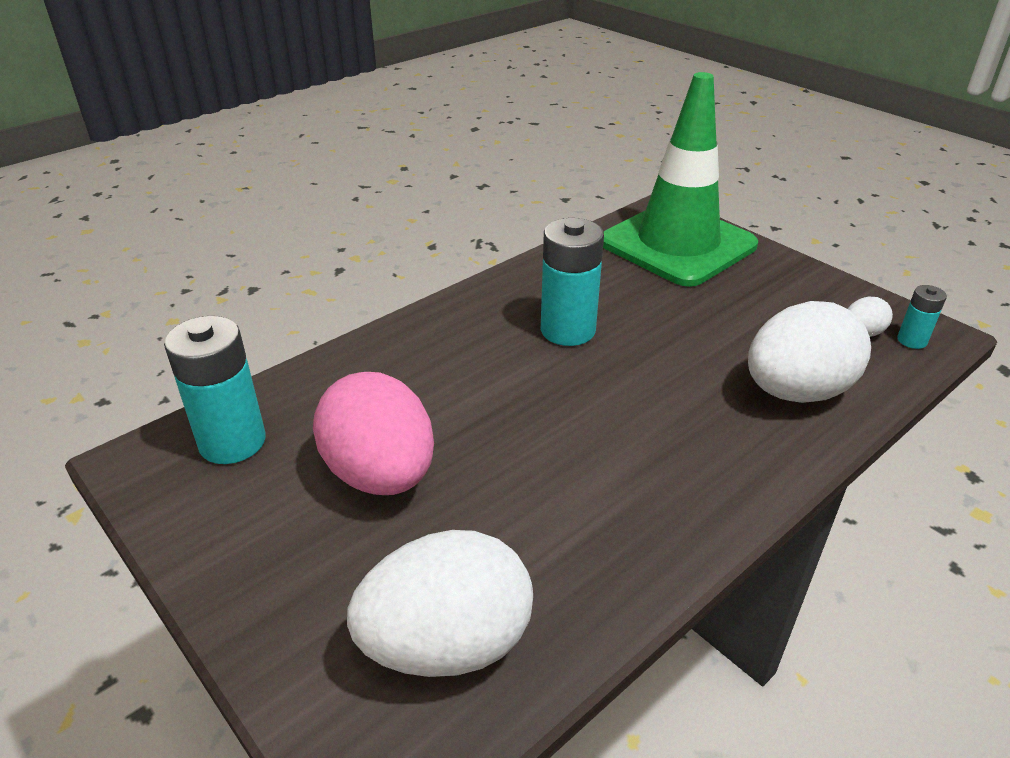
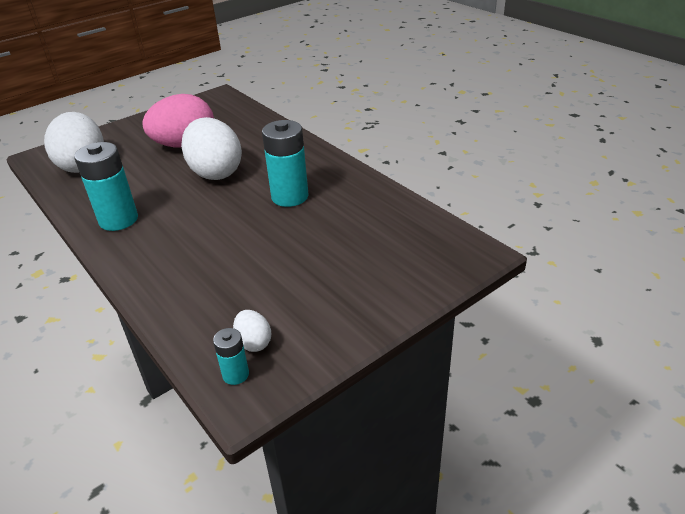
camera: 95 degrees right, 0 degrees up
(232, 442) = (222, 111): turquoise battery -> turquoise battery (118, 220)
(677, 244) = (410, 255): green traffic cone -> none
(796, 392) = (193, 288): white egg -> white egg (215, 172)

